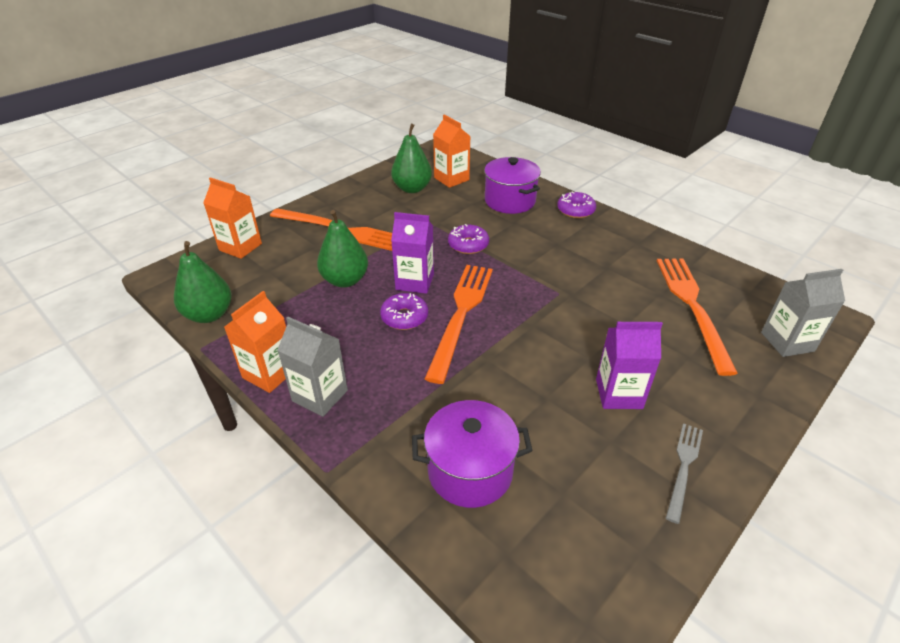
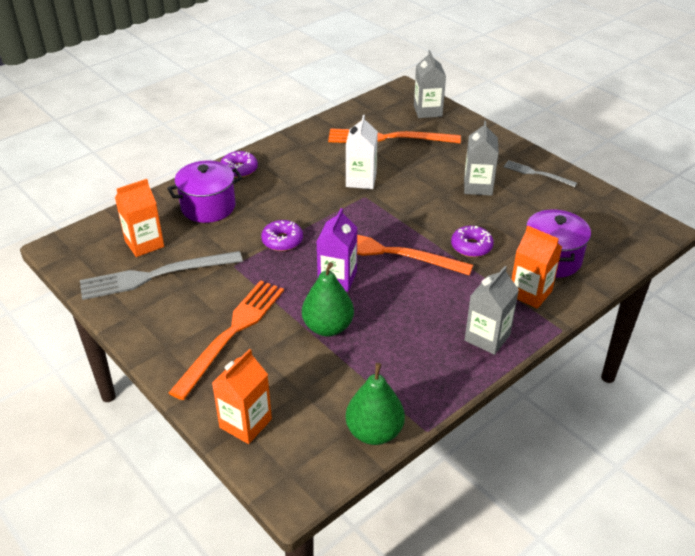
camera: 85 degrees left, 0 degrees up
(269, 373) = (462, 373): orange carton -> orange carton (530, 293)
(404, 317) = (389, 286): purple donut -> purple donut (471, 246)
(412, 189) = (155, 275): green pear -> grey fork
(590, 289) = (361, 180): none -> white carton
(618, 393) = (478, 186): purple carton -> grey carton

